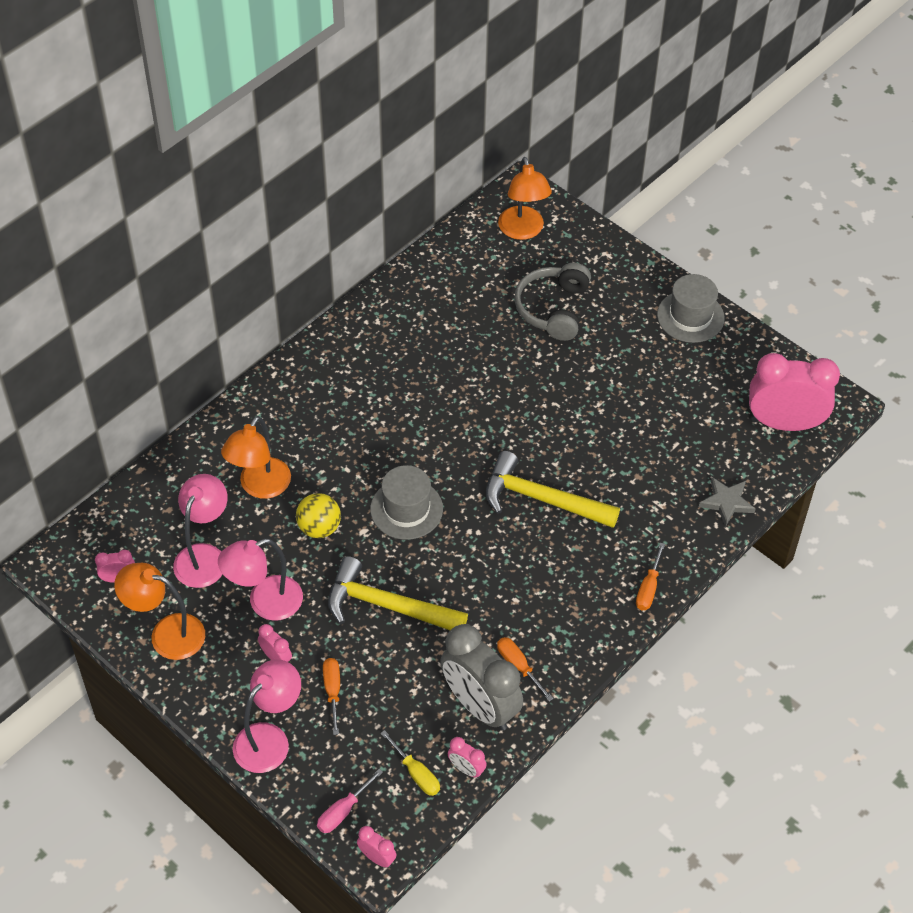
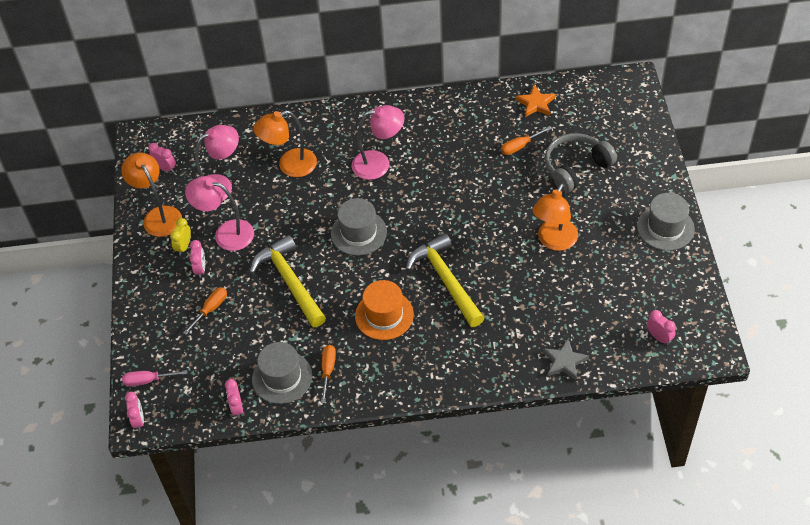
camera: 45 degrees right, 0 degrees up
(232, 647) = (184, 246): none -> yellow clock
(269, 739) = (151, 311): pink lamp -> pink lamp (379, 164)
(319, 528) = (298, 211): yellow ball -> none
(416, 773) = (207, 389): yellow screwdriver -> none
(451, 267) = (535, 103): none -> orange star
(480, 706) = (282, 377): grey clock -> grey hat
(517, 574) = (384, 315): none -> orange hat
(523, 231) = (607, 107): orange lamp -> orange lamp (554, 241)
(648, 588) = (456, 379): orange screwdriver -> orange screwdriver (520, 146)
(784, 423) = (659, 337): pink clock -> pink clock, size x0.43

